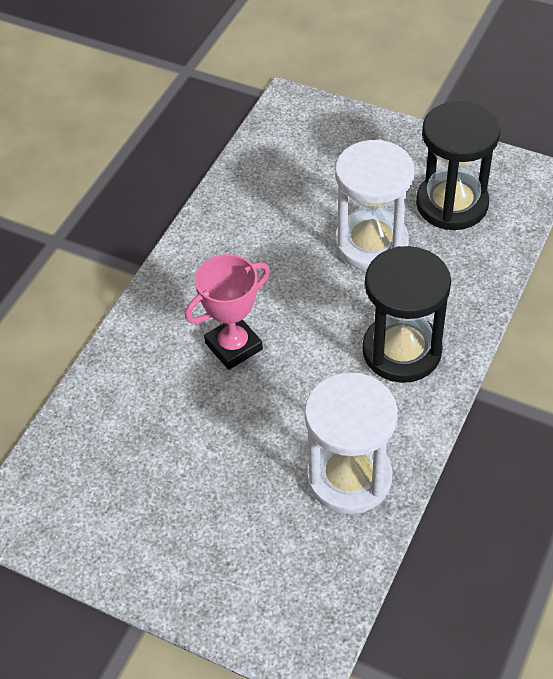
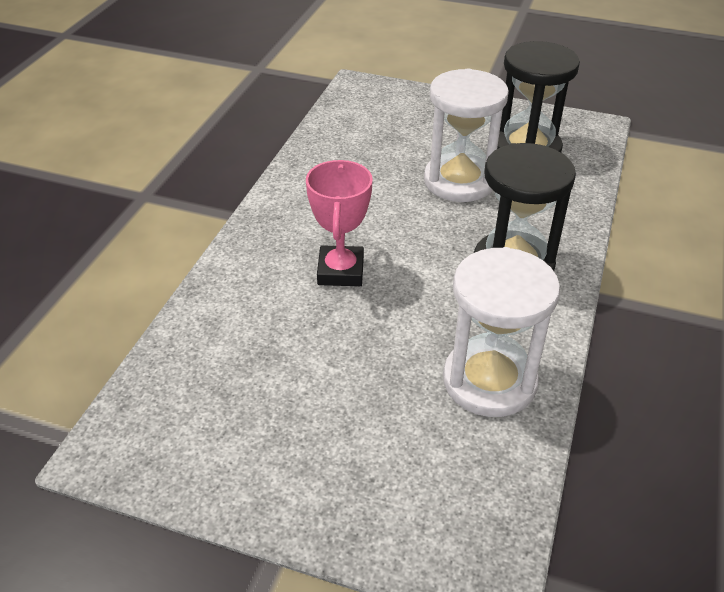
camera: 10 degrees left, 10 degrees down
(233, 346) = (340, 271): pink trophy -> pink trophy turned 45 degrees counterclockwise

